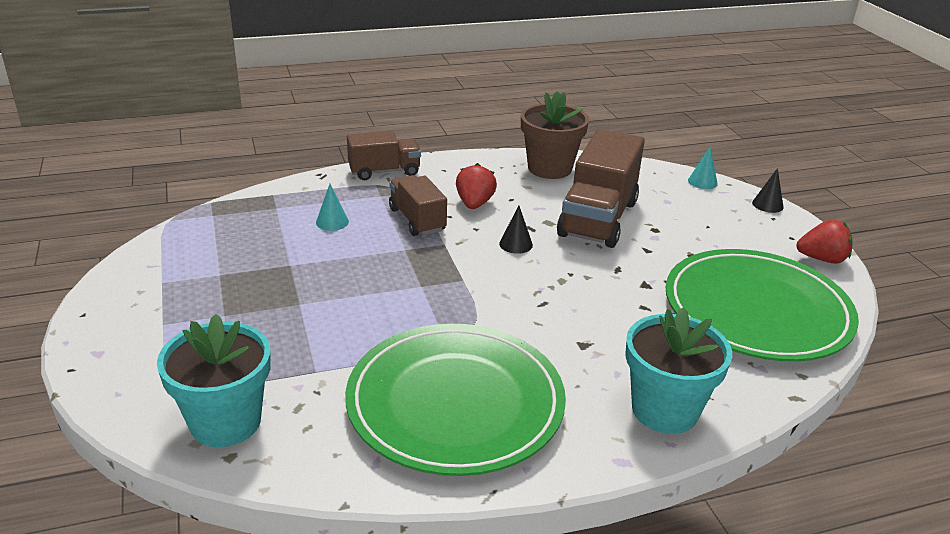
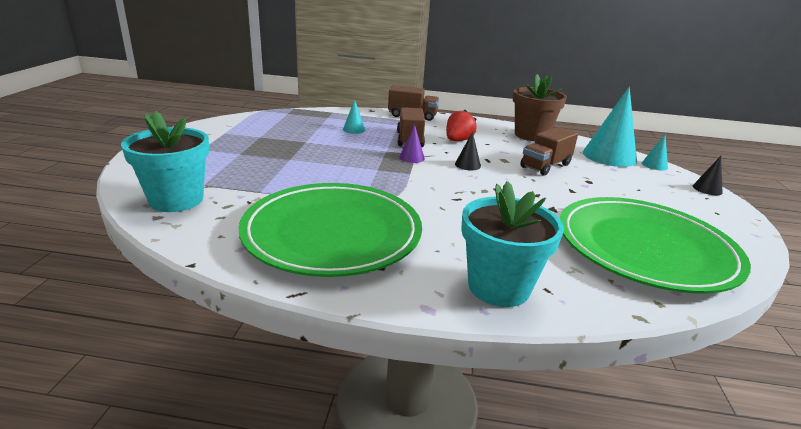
camera: 25 degrees right, 5 degrees down
(444, 252) = (412, 157): none -> purple cone
(598, 218) = (545, 166): brown truck -> brown truck, size x0.60
(651, 181) = (609, 156): none -> turquoise cone
(822, 259) = (740, 232): red strawberry -> none

